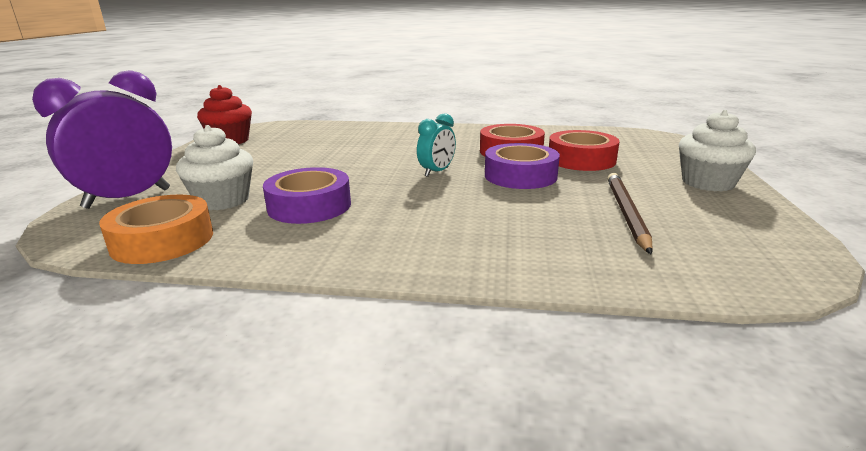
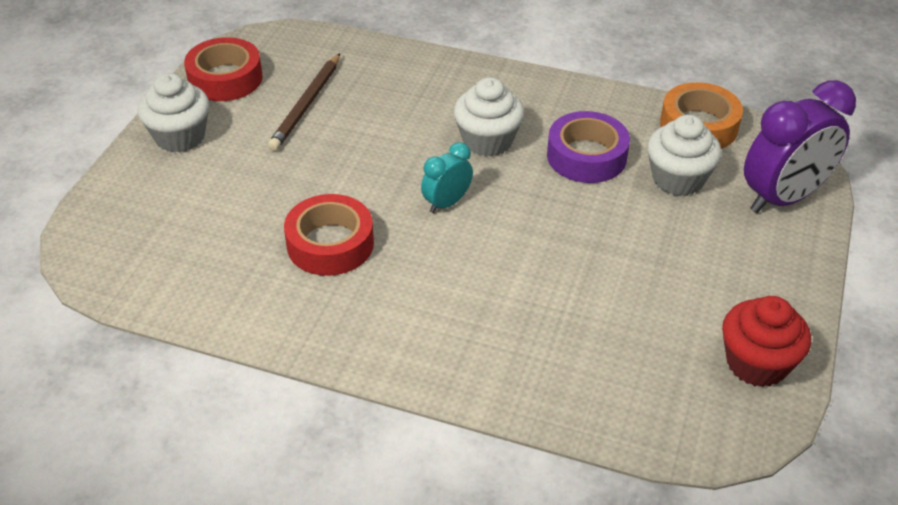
camera: 170 degrees left, 20 degrees up
(413, 206) = (487, 141): none -> white cupcake
(520, 176) = (357, 179): purple tape -> none
(581, 159) = (259, 206): red tape -> red tape (225, 78)

